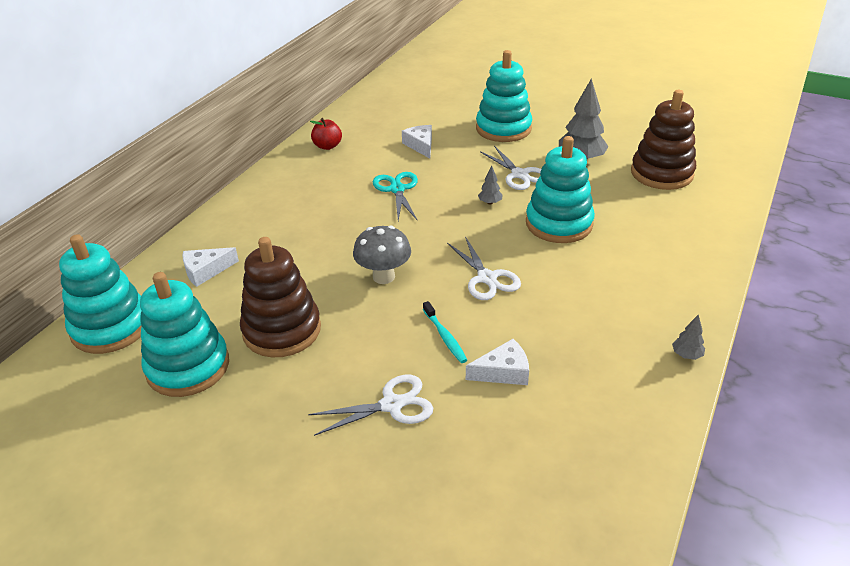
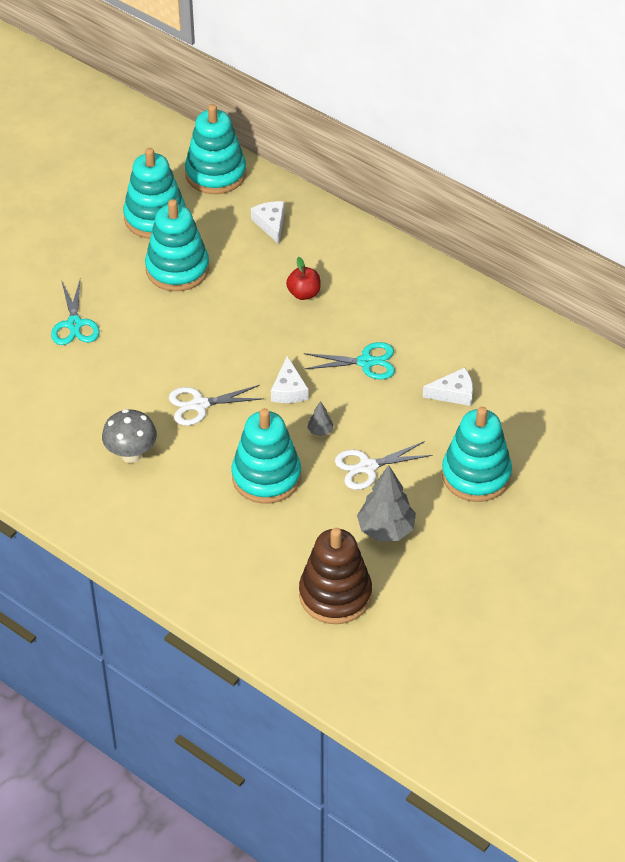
camera: 100 degrees right, 10 degrees up
(282, 330) = (177, 269): brown stacking toy -> turquoise stacking toy
(327, 146) = (472, 315): red apple -> red apple (304, 293)
(383, 277) = (225, 336): grey mushroom -> grey mushroom (131, 454)
(392, 405) = (74, 324): white scissors -> turquoise scissors
(445, 336) = (135, 364): turquoise toothbrush -> none
(503, 372) = (83, 392): white cheese -> white cheese (289, 390)
(686, 355) = (58, 511): grey tree -> none

